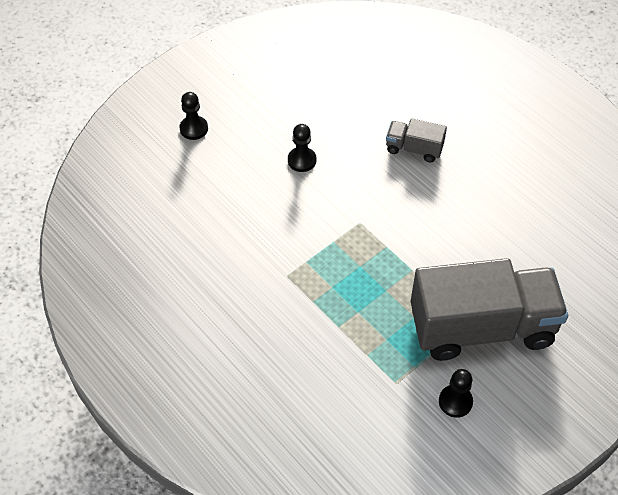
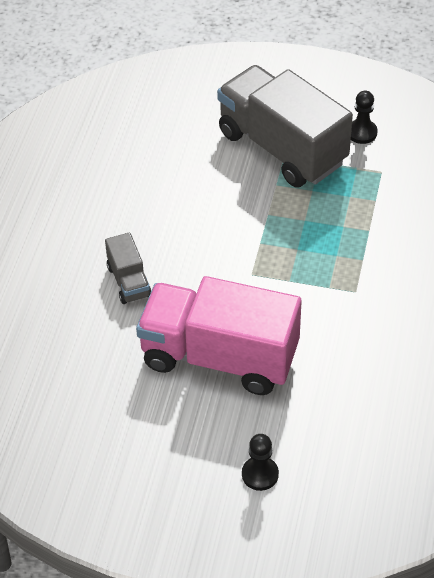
camera: 125 degrees left, 5 degrees down
(302, 160) = (219, 357): black pawn -> pink truck

